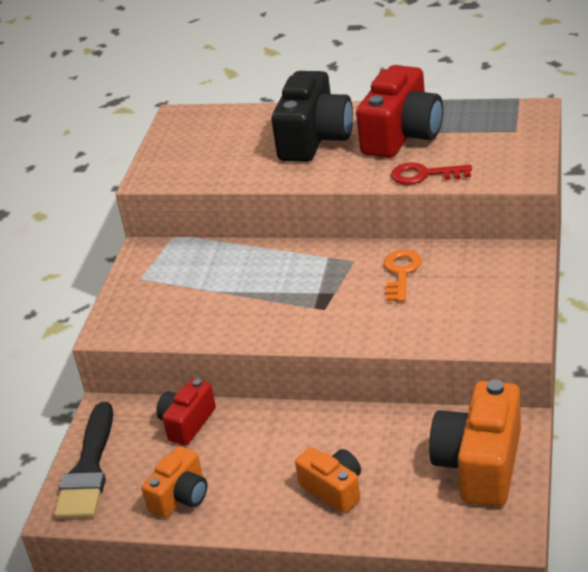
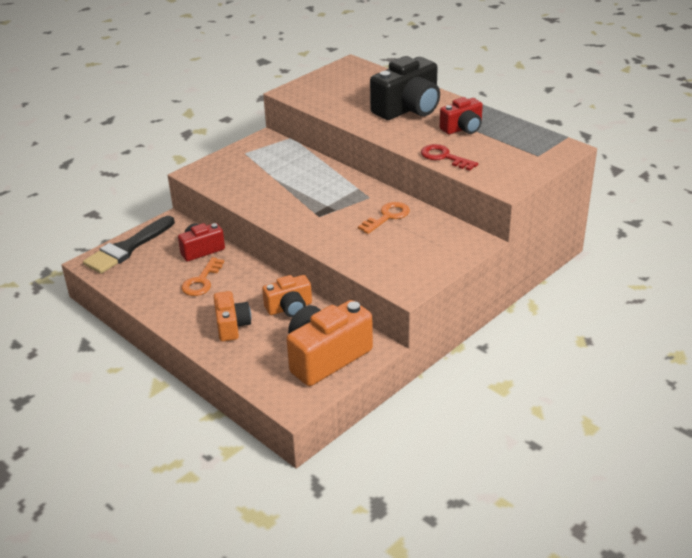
camera: 30 degrees right, 0 degrees up
(181, 496) = (153, 286): orange camera -> orange camera (289, 308)
(233, 458) = (202, 281): none -> orange key
(402, 135) = (462, 128): red camera -> red camera, size x0.58

